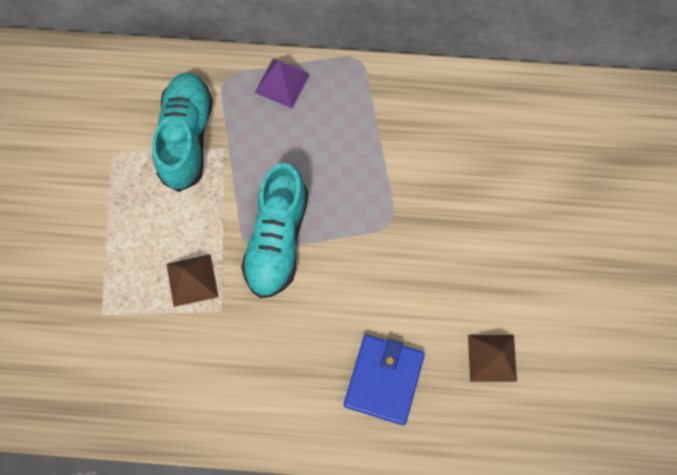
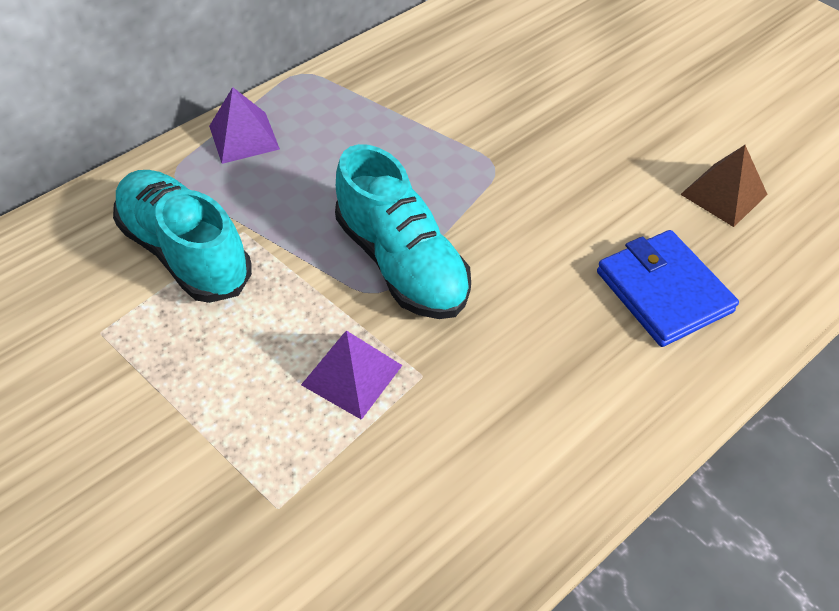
camera: 45 degrees left, 20 degrees down
(192, 280) = (352, 375): brown pyramid -> purple pyramid

